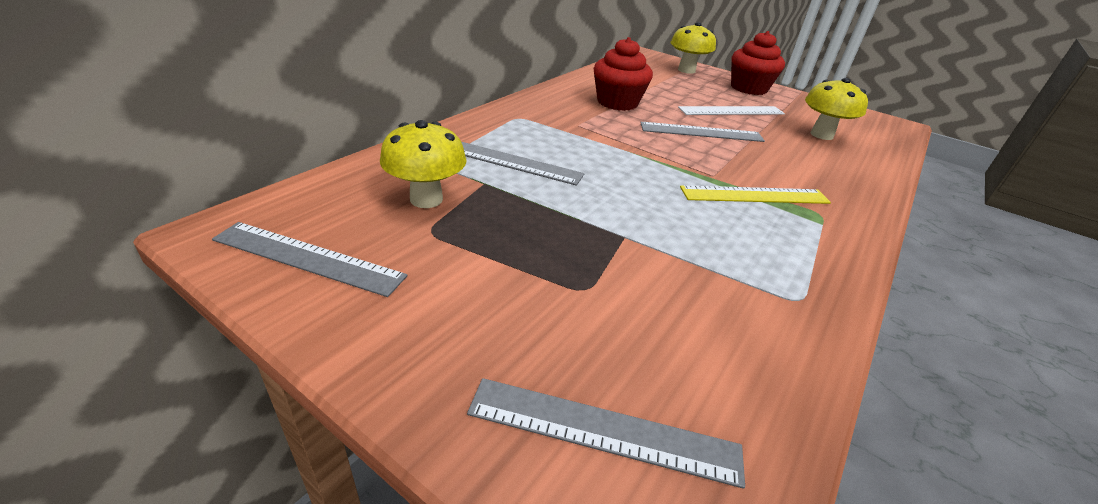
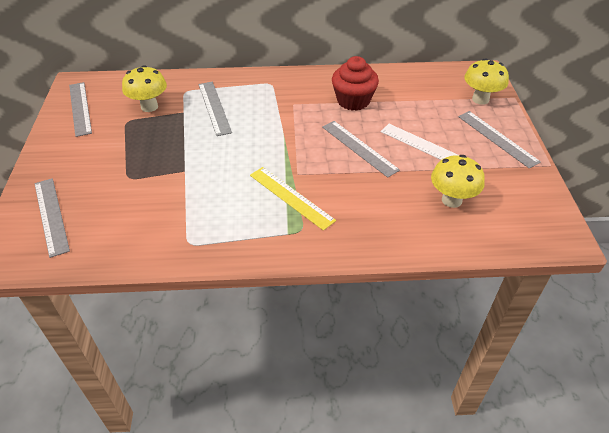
camera: 55 degrees right, 10 degrees up
(748, 88) = (497, 138): red cupcake -> grey ruler

